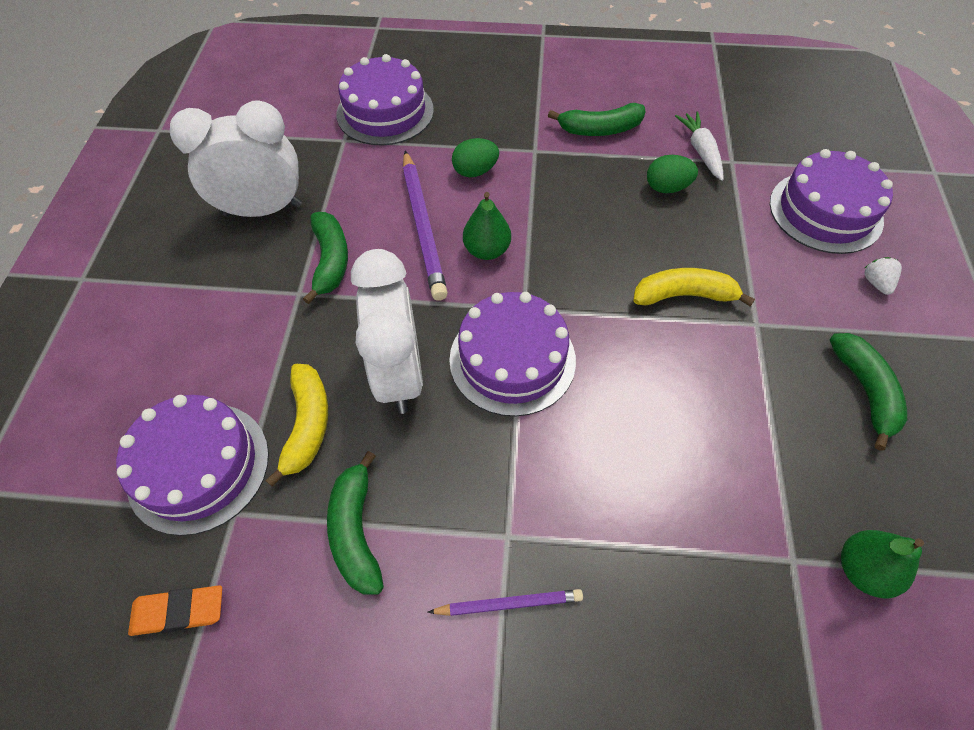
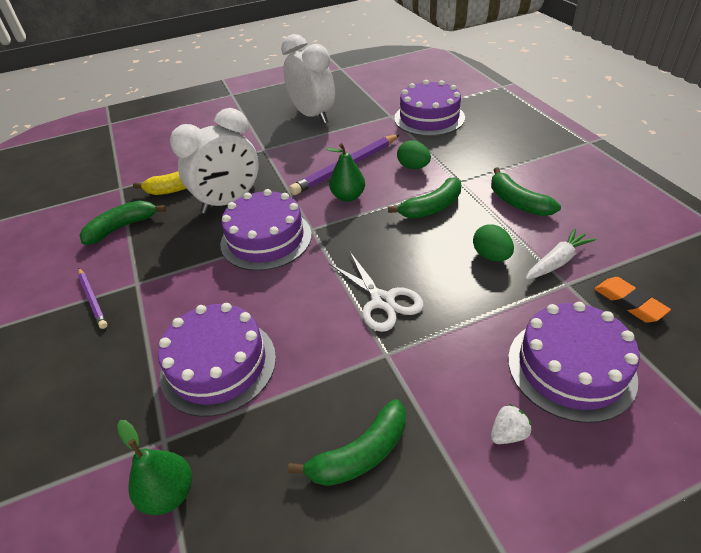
camera: 65 degrees right, 15 degrees down
(179, 611) = (65, 195): orange eraser -> orange eraser (629, 302)
(198, 466) = (142, 167): purple cake -> purple cake (218, 365)
(330, 261) = (294, 149): green banana -> green banana (432, 207)
(684, 295) = (382, 301): yellow banana -> white scissors

